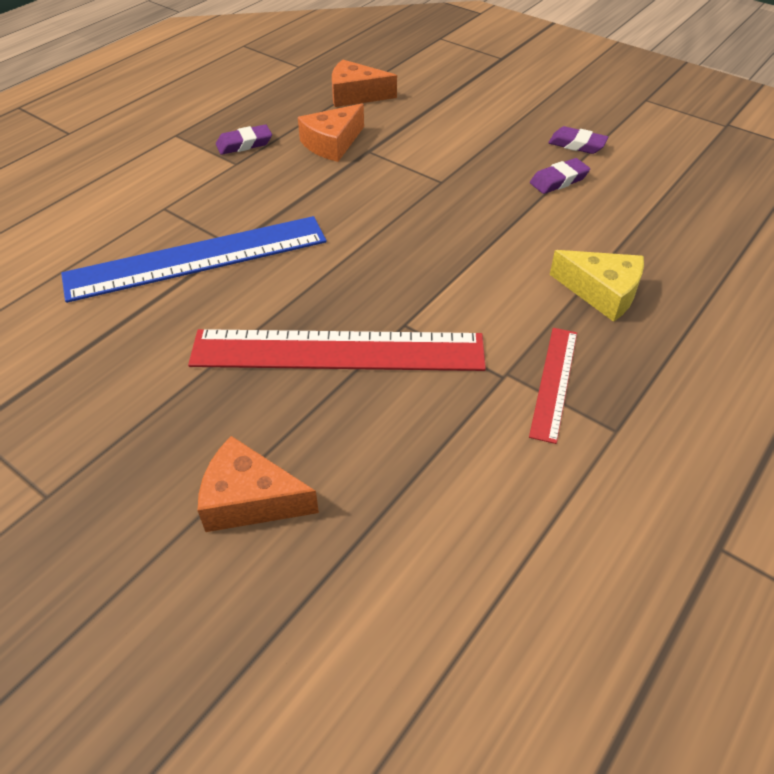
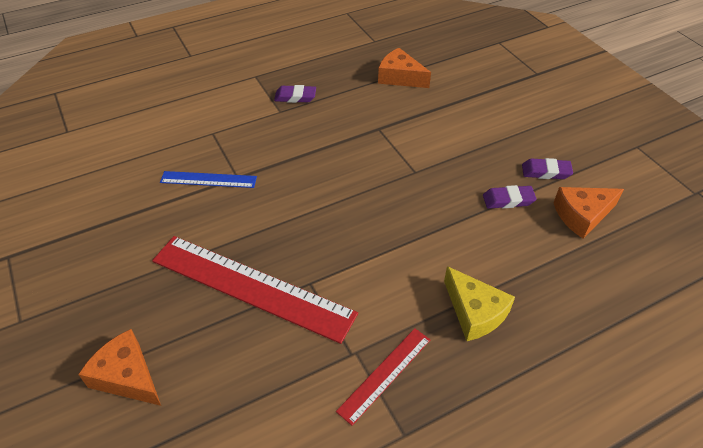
camera: 25 degrees right, 0 degrees up
(197, 258) = (208, 179): blue ruler -> blue ruler, size x0.50
(332, 143) = (356, 114): orange cheese -> orange cheese (582, 215)
(577, 144) = (546, 172): purple eraser -> purple eraser turned 45 degrees counterclockwise

